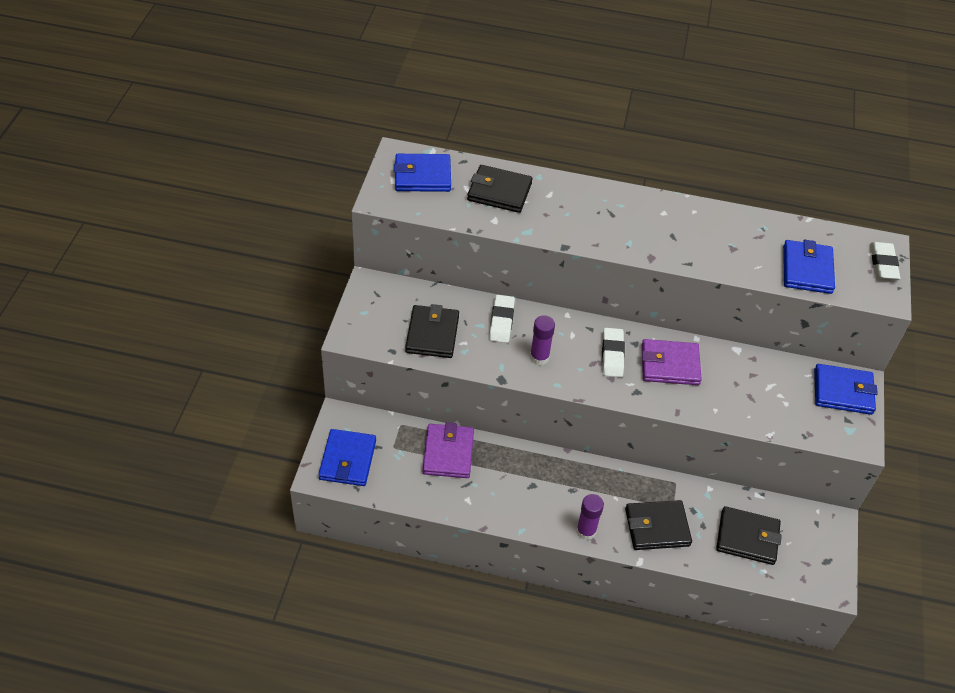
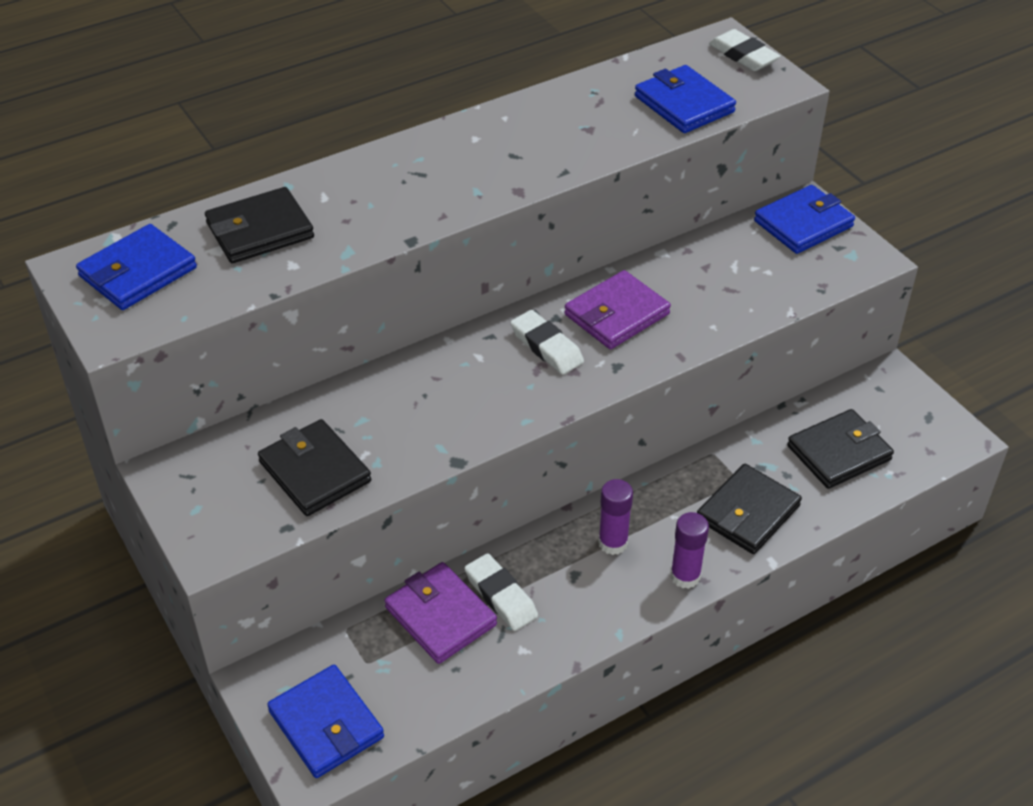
camera: 40 degrees left, 5 degrees down
(501, 321) = (382, 398): white eraser -> white eraser (501, 596)
(539, 357) = (471, 406): purple glue stick -> purple glue stick (613, 543)

